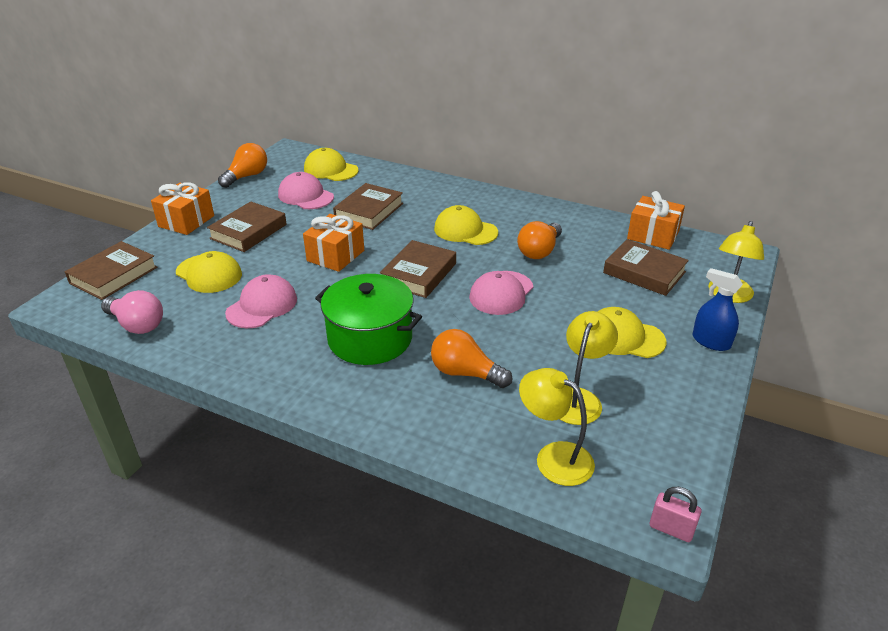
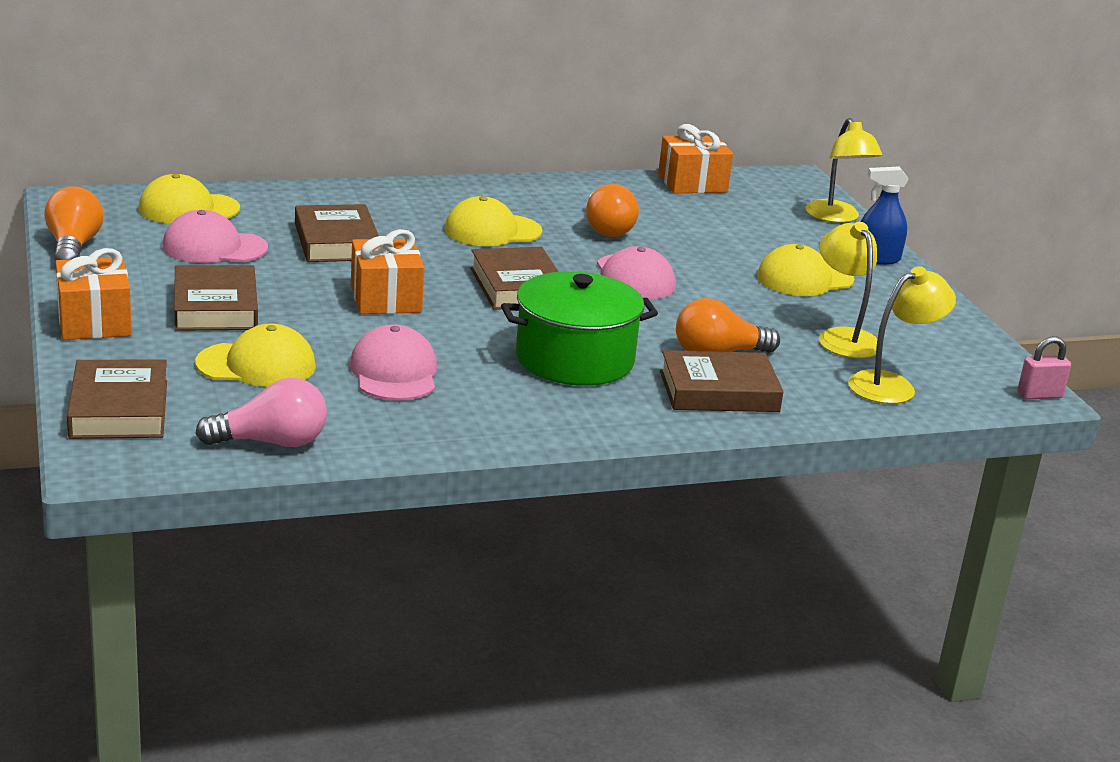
camera: 45 degrees left, 10 degrees down
(554, 457) = (892, 385): yellow lamp -> yellow lamp turned 150 degrees clockwise
(644, 272) = (737, 219): brown book -> brown book (719, 391)

